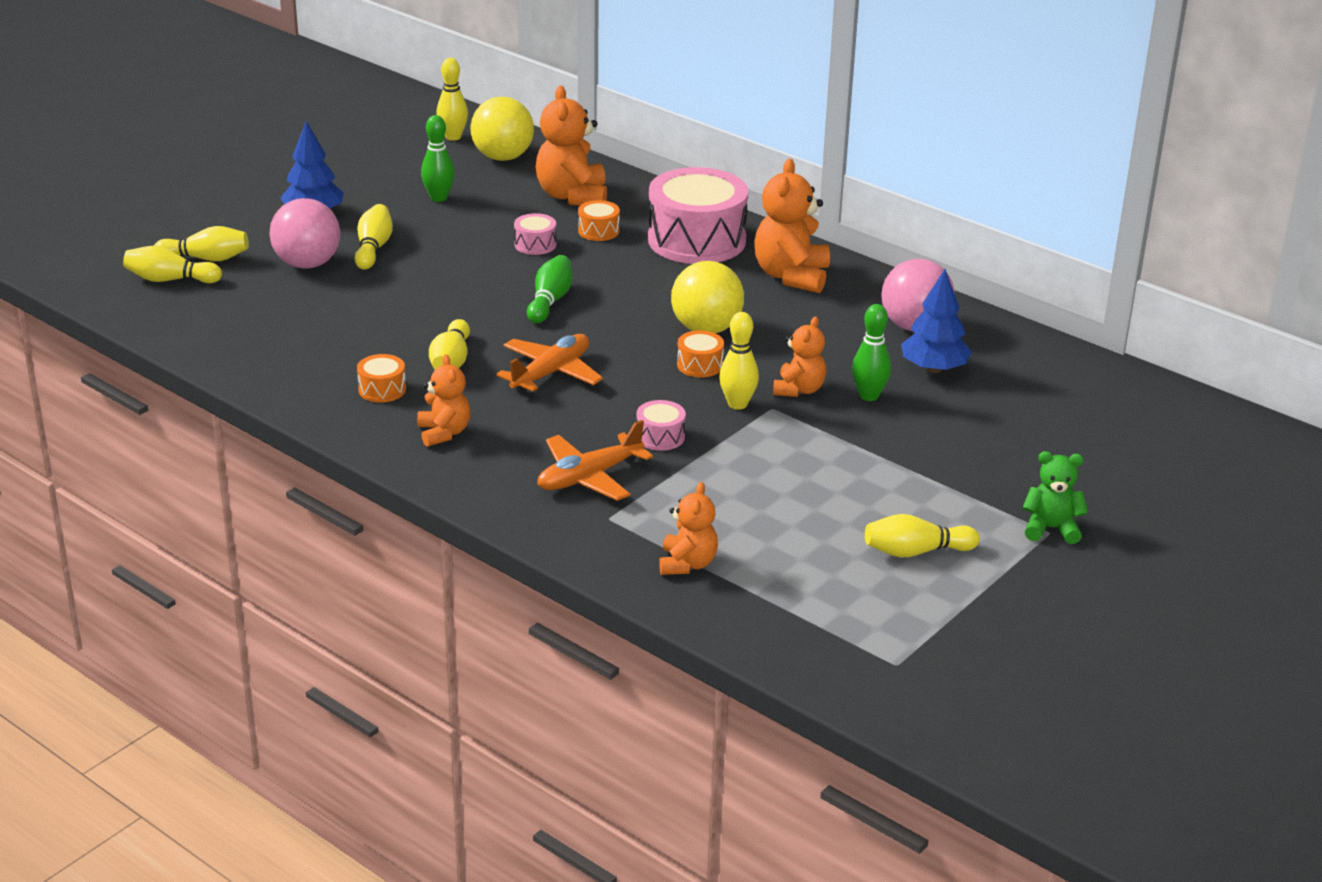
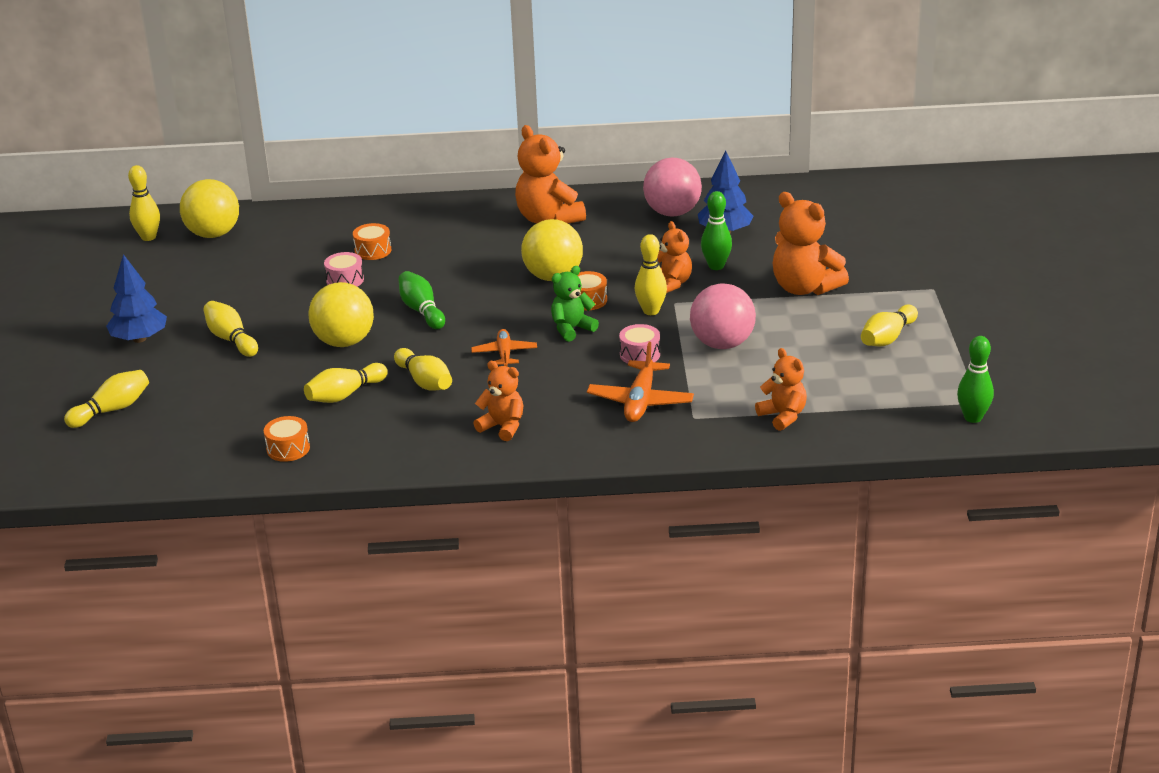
camera: 40 degrees left, 0 degrees up
(170, 280) = (111, 438): yellow bowling pin -> yellow bowling pin (345, 394)
(307, 264) = (200, 374): pink ball -> pink ball (722, 344)
(382, 389) = (411, 424): orange drum -> orange drum (288, 448)
(438, 198) = (216, 283): green bowling pin -> green bowling pin (973, 417)
(448, 295) = (344, 342): none -> yellow ball
(551, 373) = (504, 354): orange plane -> orange plane, size x0.65
(572, 196) = (313, 237): orange teddy bear -> orange teddy bear (804, 288)
(696, 240) = (449, 225): pink drum -> none
(1051, 529) = (931, 286): green teddy bear -> green teddy bear (572, 329)

